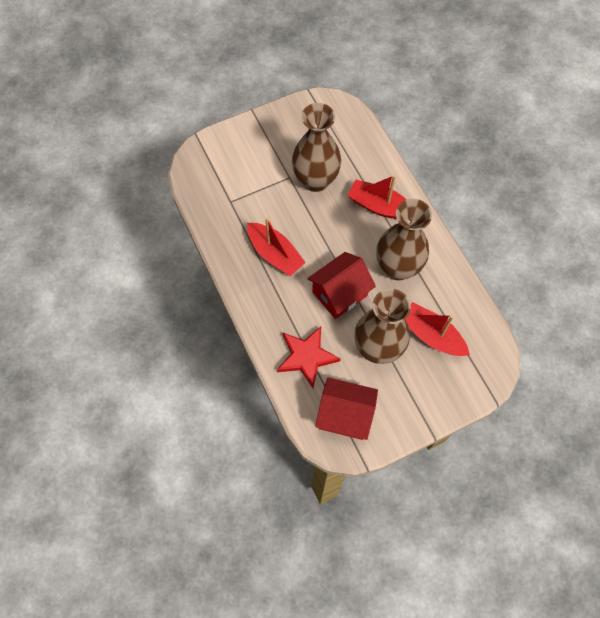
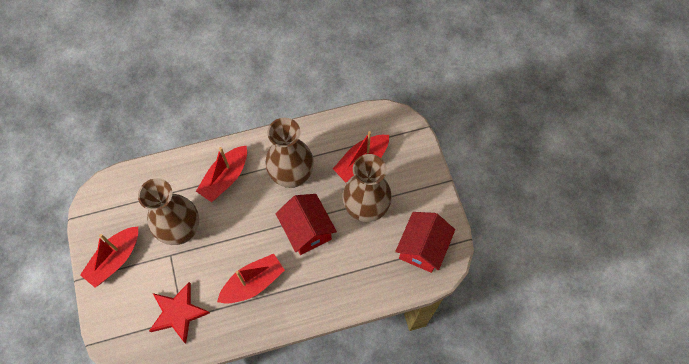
camera: 80 degrees left, 0 degrees up
(276, 134) = (115, 259): none -> red boat
(306, 357) = (363, 271): red star -> red star (178, 313)

